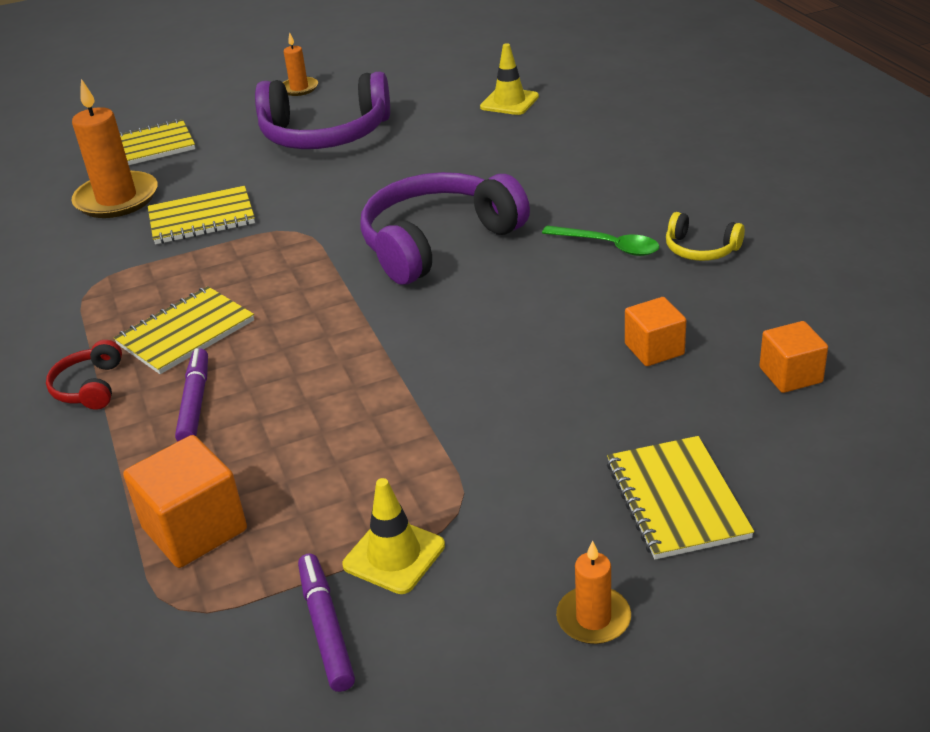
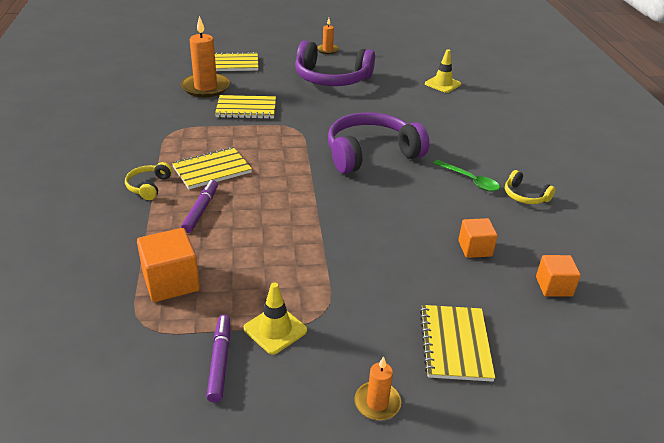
camera: 10 degrees right, 0 degrees up
(89, 387) = (149, 186): red headphones -> yellow headphones

